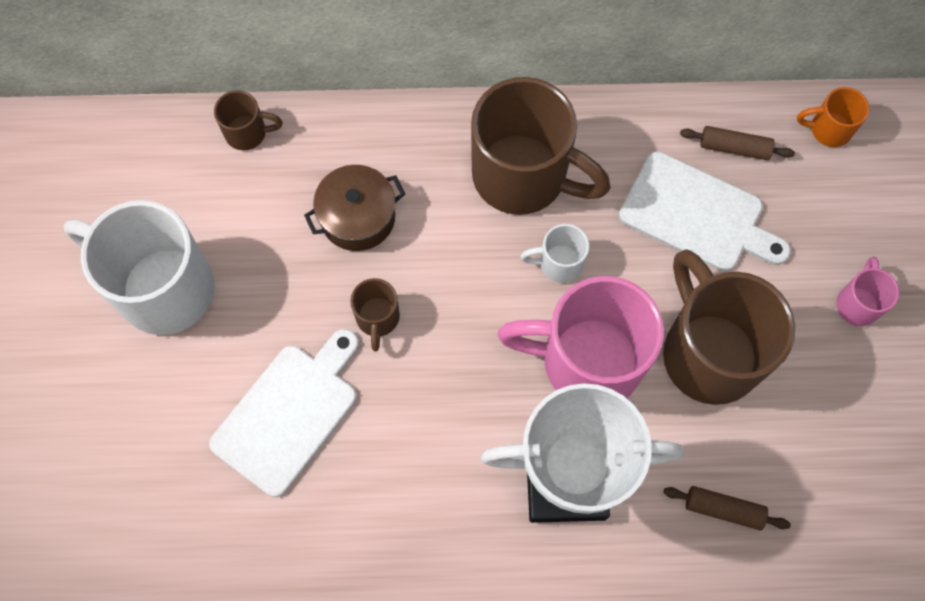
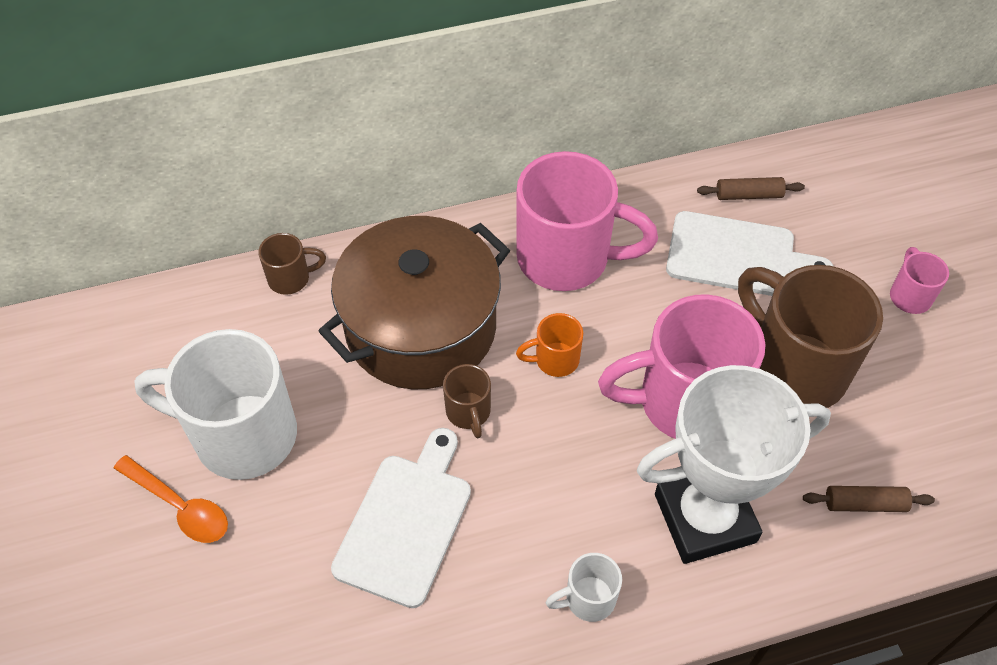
camera: 15 degrees left, 15 degrees down
(92, 345) = (180, 506): none -> orange spoon
(358, 217) = (421, 328): brown pot -> brown pot, size x2.00
(523, 176) = (566, 258): brown mug -> pink mug
(559, 263) = (626, 324): white mug -> white mug (588, 599)
(828, 129) = (824, 164): orange mug -> orange mug (555, 360)

